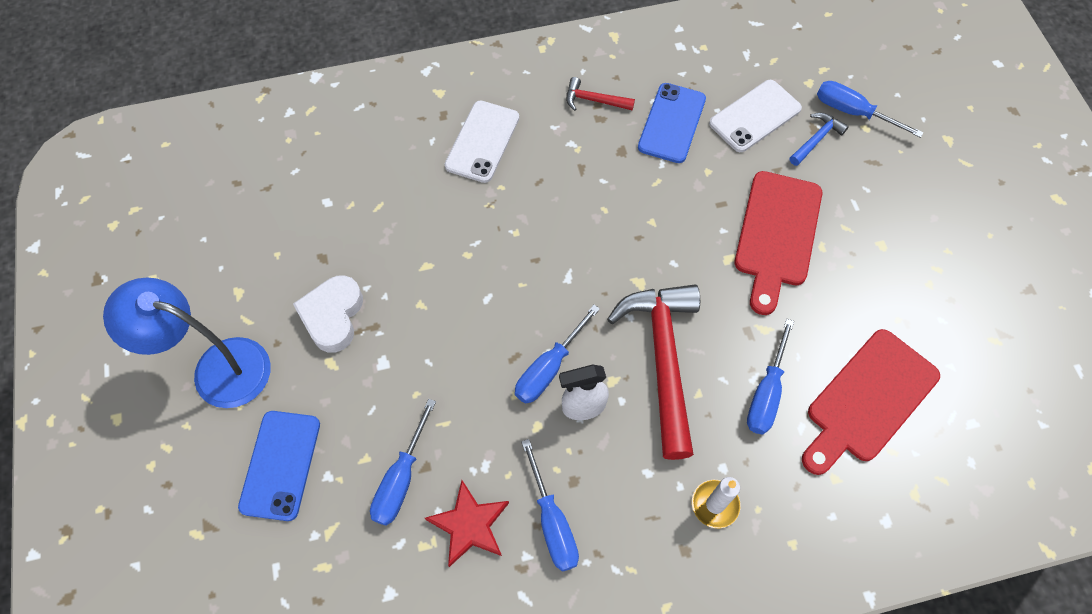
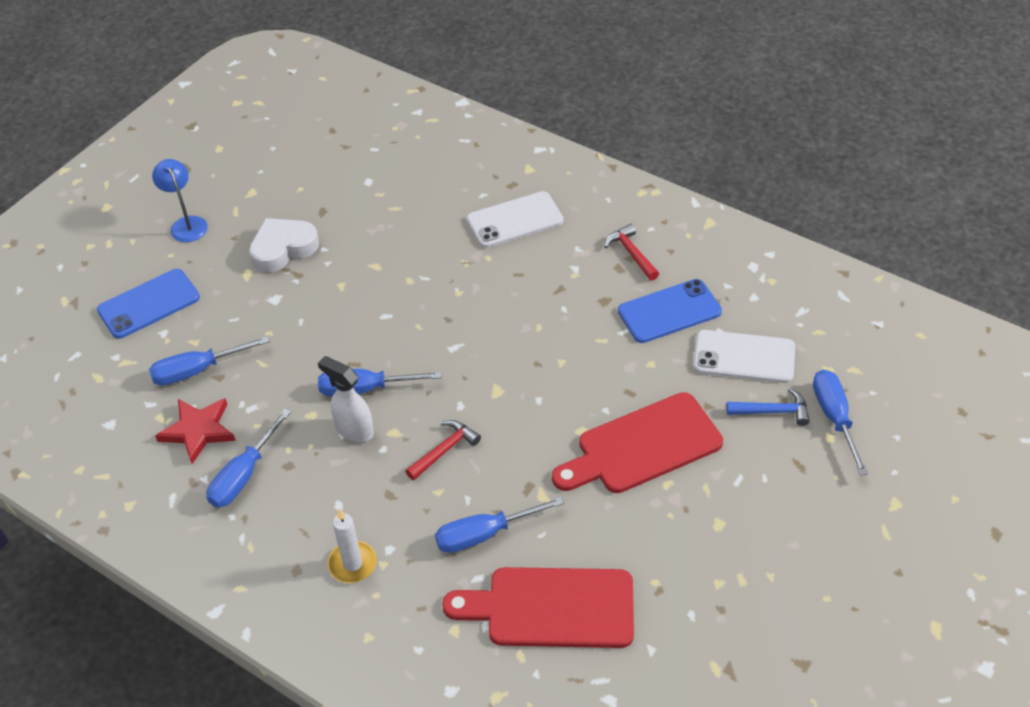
camera: 50 degrees right, 15 degrees down
(217, 368) = (186, 224): blue lamp -> blue lamp, size x0.56
(663, 360) = (444, 450): red hammer -> red hammer, size x0.45

